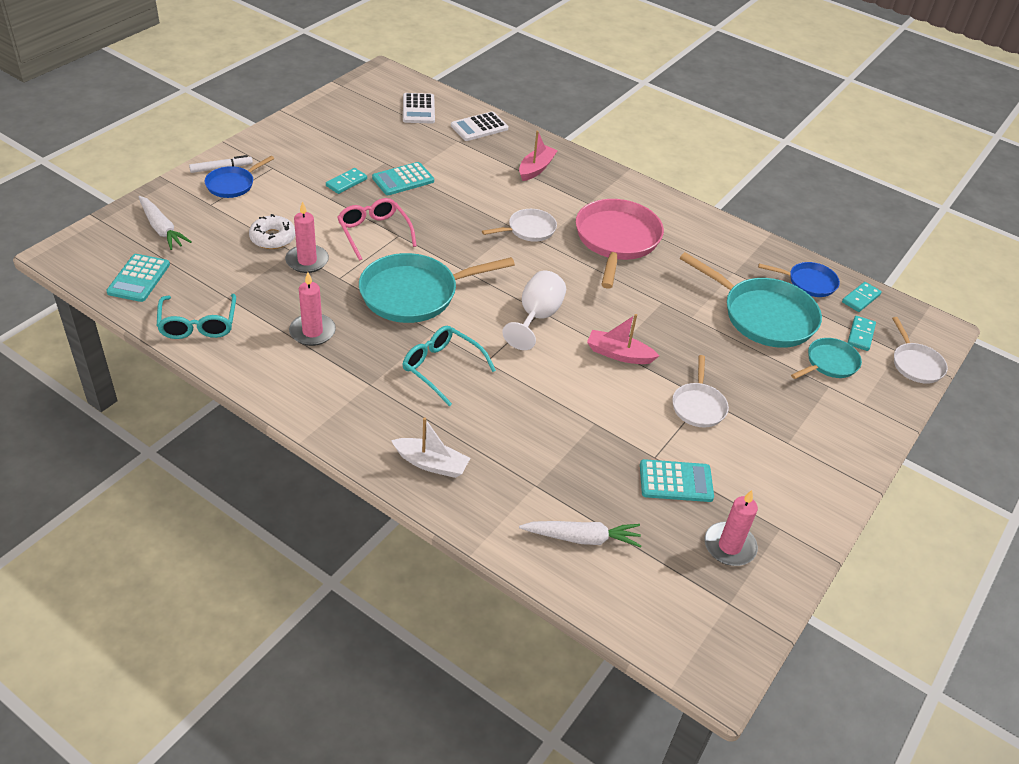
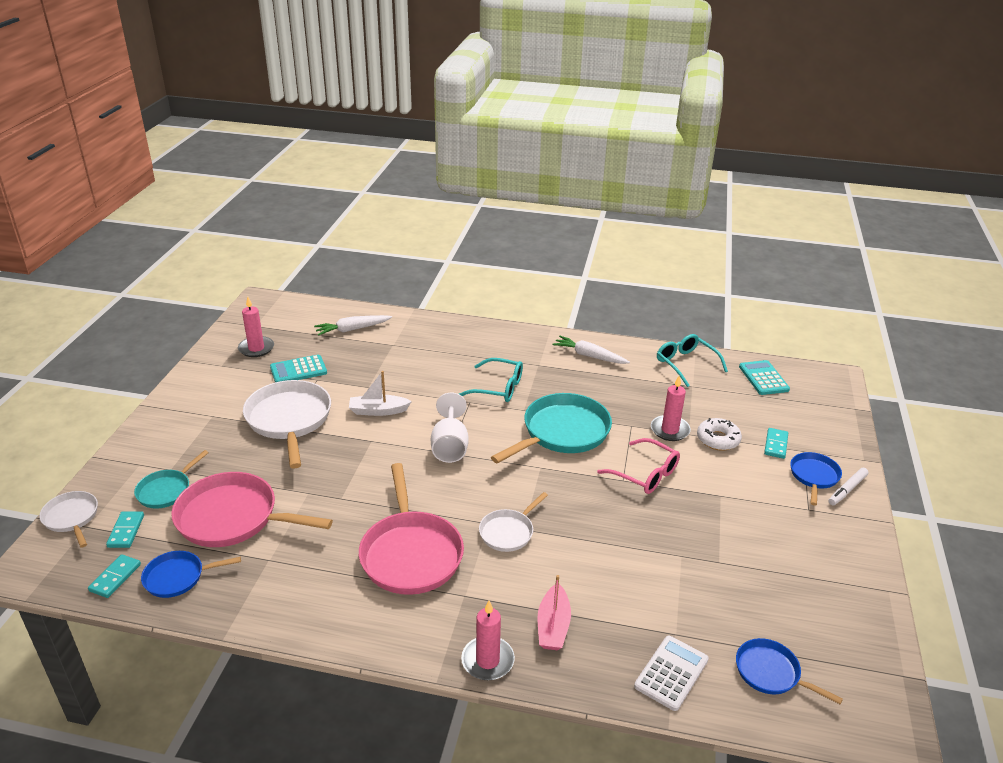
camera: 160 degrees right, 10 degrees down
(162, 229) = (804, 417): white carrot -> white carrot (589, 356)
(312, 332) = (608, 382): pink candle -> pink candle (487, 660)
(346, 182) = (726, 519): turquoise domino -> turquoise domino (776, 445)
(403, 179) = (678, 545): turquoise calculator -> none
(418, 109) = (771, 673): white calculator -> blue pan
(431, 464) = (464, 337): white boat -> white boat (378, 411)
(619, 354) = (366, 438): pink boat -> none
(698, 406) = (289, 420): white pan -> white pan, size x1.85
(763, 316) = (233, 518): turquoise pan -> pink pan

